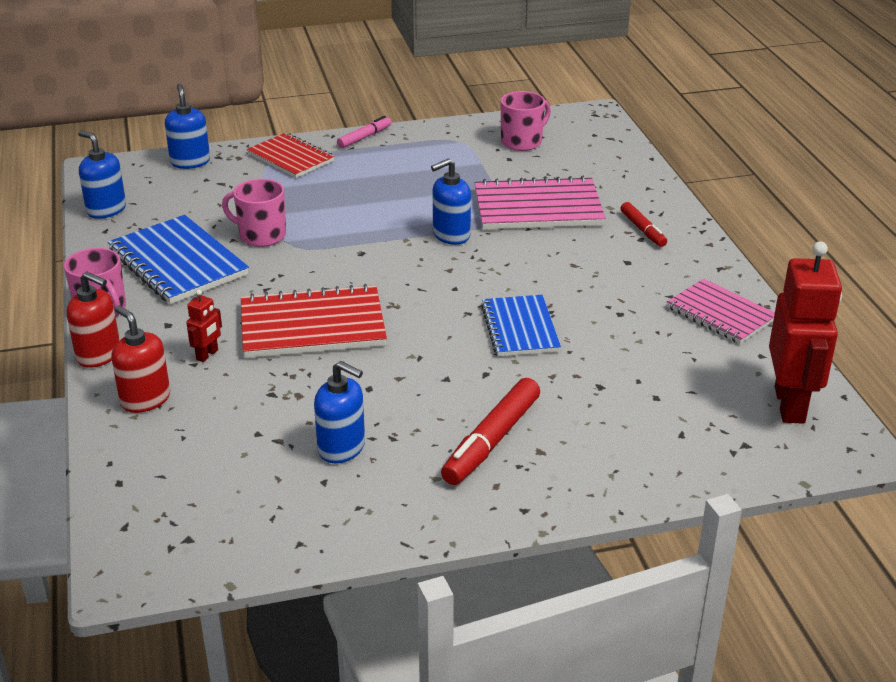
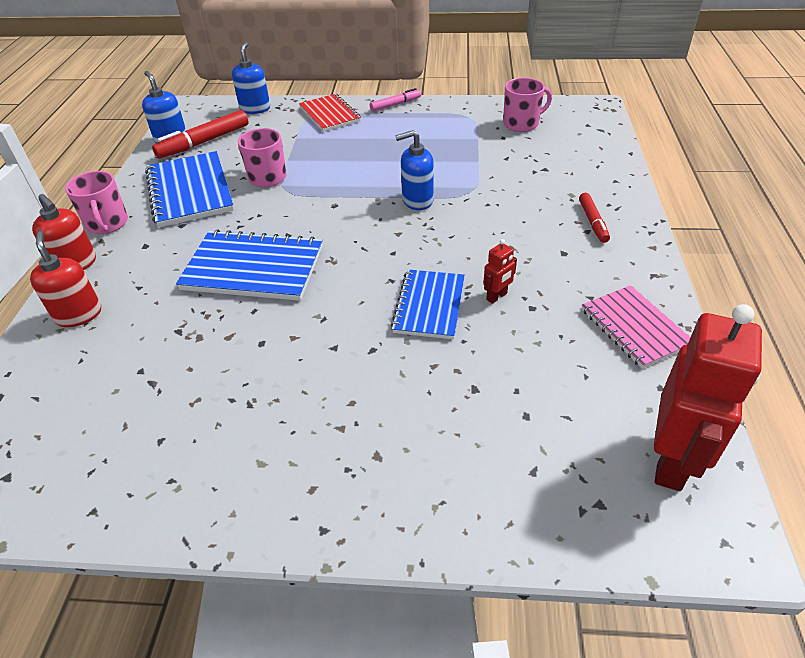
camera: 20 degrees right, 10 degrees up
(207, 355) = (154, 280): red robot -> red robot (497, 296)
(312, 326) = (253, 268): red notebook -> blue notebook
(342, 448) = (198, 405): blue soap dispenser -> none
(492, 440) = (338, 430): red marker -> red marker (205, 142)
(538, 208) = (505, 186): pink notebook -> none

